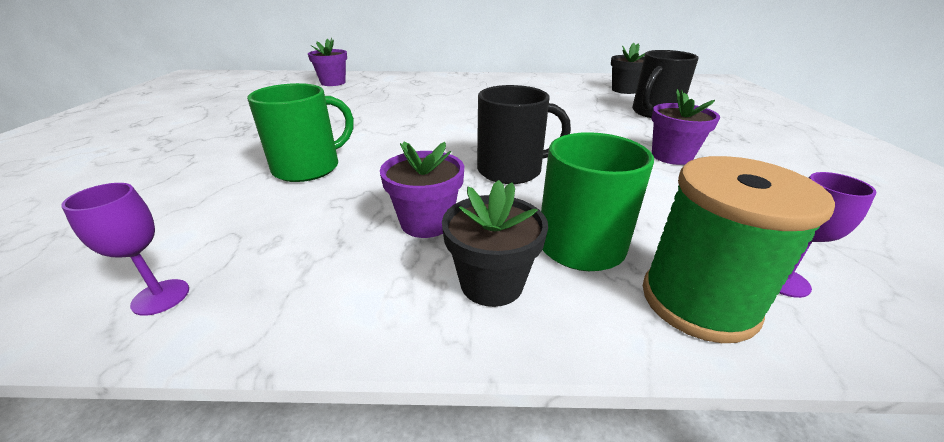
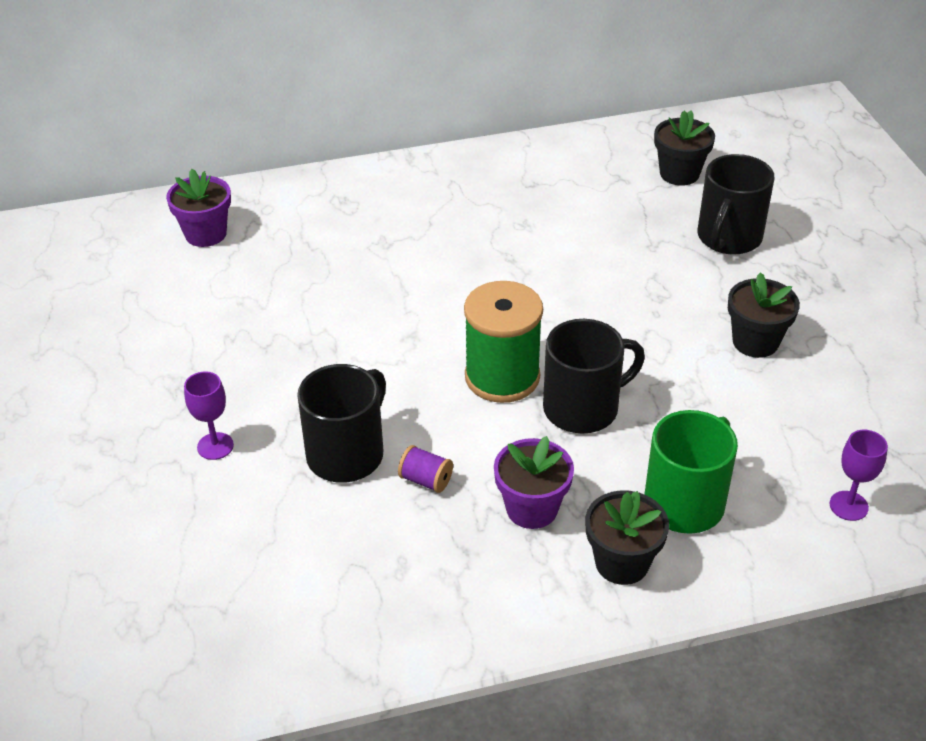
camera: 15 degrees left, 10 degrees up
(161, 297) = (360, 640): purple goblet -> purple goblet (215, 446)
(309, 167) = (347, 454): green mug -> black mug
(352, 190) = (426, 480): none -> purple spool
(671, 156) = (755, 342): purple flower pot -> black flower pot
(698, 301) = (784, 541): green spool -> green spool (502, 377)

